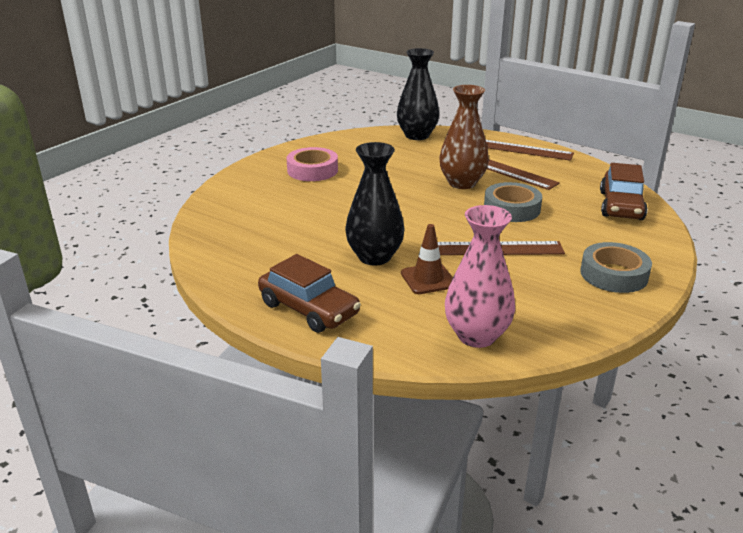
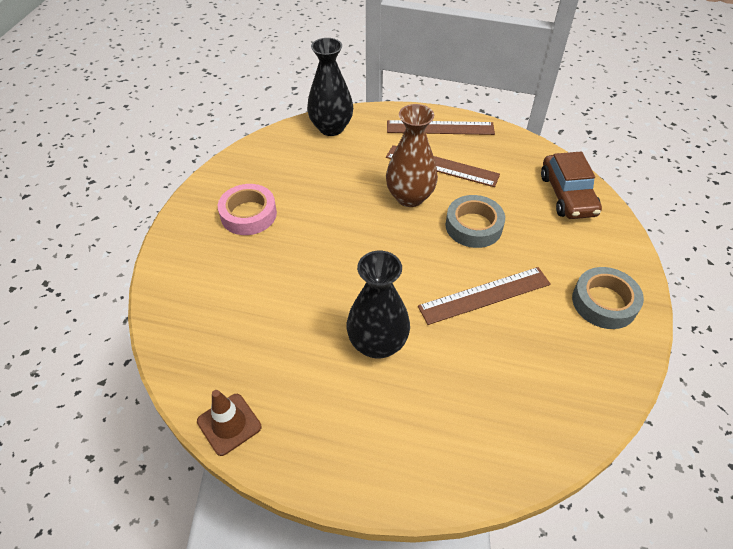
camera: 20 degrees left, 20 degrees up
(309, 309) = (350, 451): brown car -> none
(428, 279) = (444, 363): brown traffic cone -> brown traffic cone (229, 424)
(476, 336) = (526, 437): pink vase -> none

